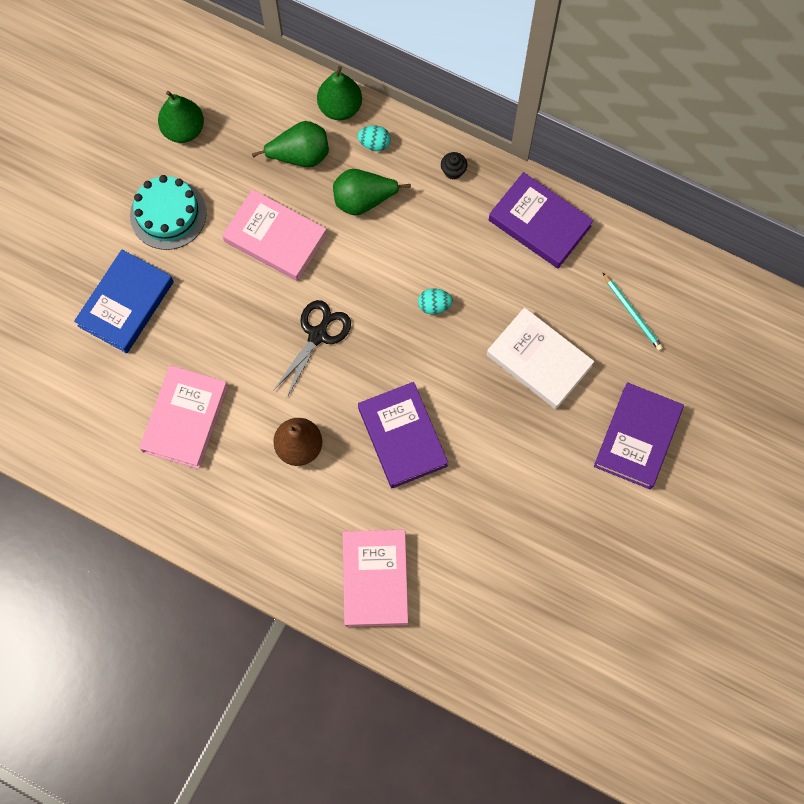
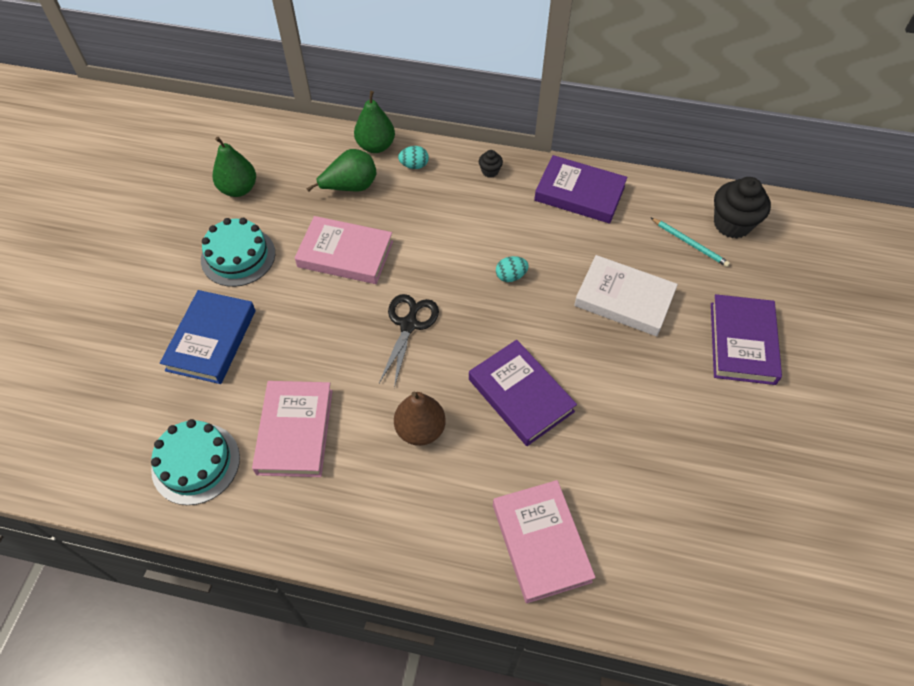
camera: 15 degrees left, 15 degrees down
(91, 427) = (196, 463): none -> turquoise cake
(363, 200) = (418, 208): green pear -> none
(687, 301) = (732, 224): none -> black cupcake

